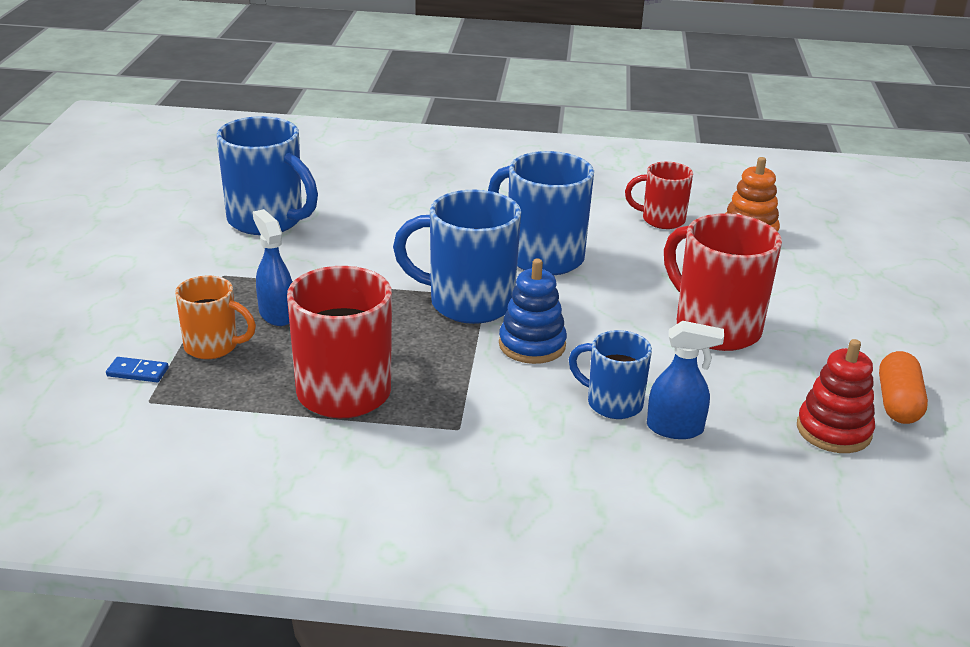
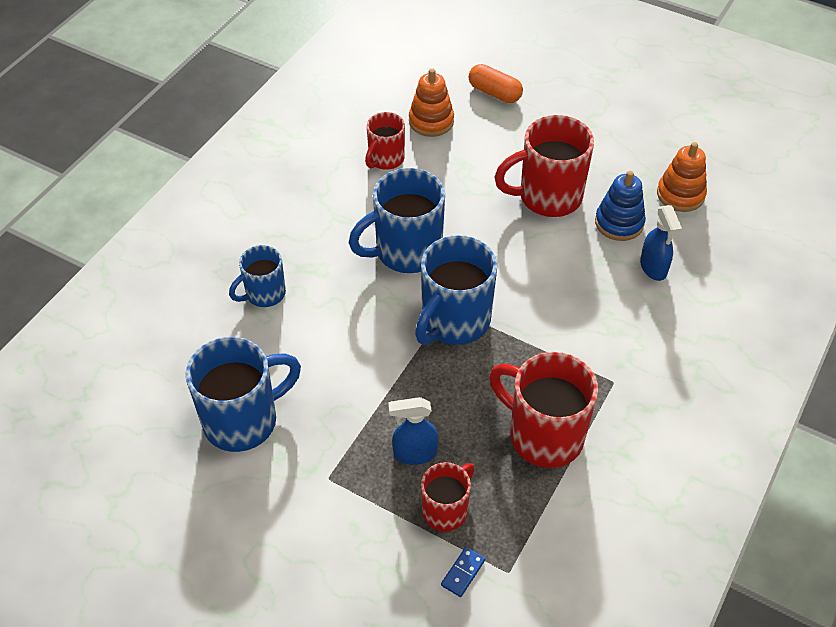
camera: 65 degrees left, 20 degrees up
(213, 347) = (446, 510): orange mug -> red mug
(532, 345) = (528, 304): blue stacking toy -> blue stacking toy (619, 223)
(612, 403) = (615, 288): blue mug -> blue mug (264, 294)
(675, 429) = (653, 268): blue spray bottle -> blue spray bottle turned 135 degrees clockwise
(833, 430) = (680, 194): red stacking toy -> orange stacking toy
(898, 403) = (663, 152): orange capsule -> orange capsule (494, 93)

